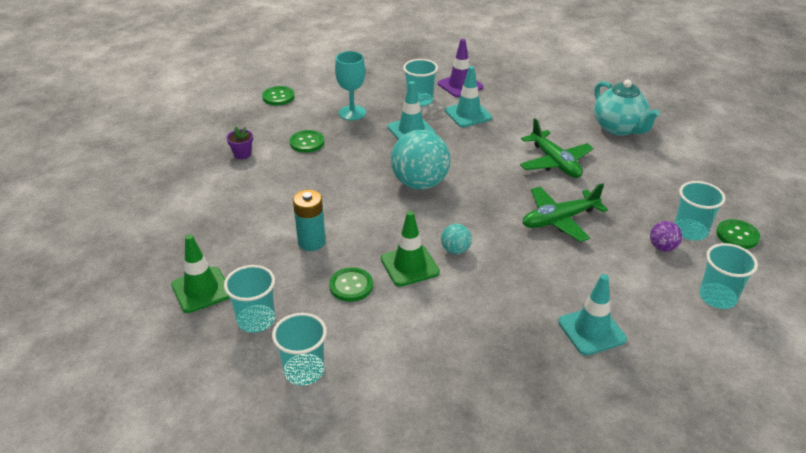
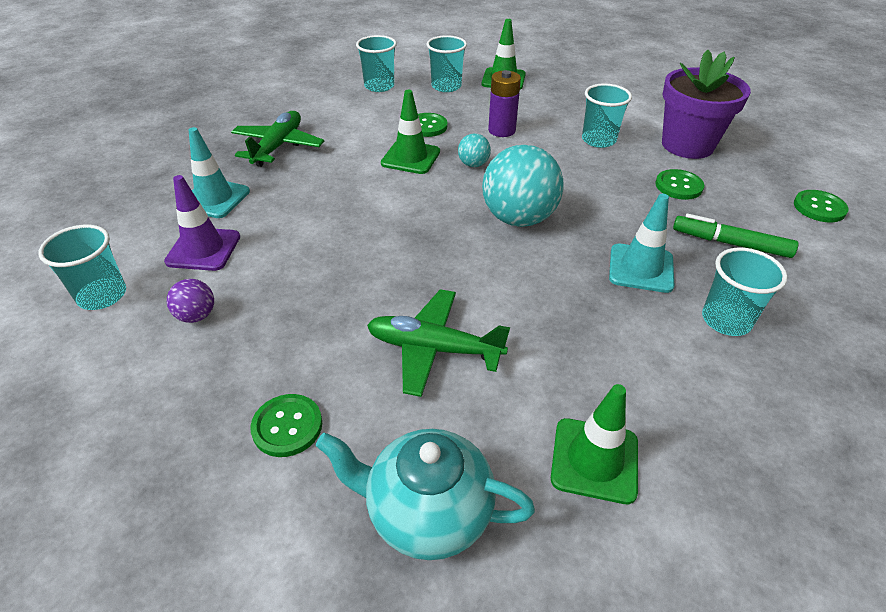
camera: 130 degrees right, 5 degrees up
(242, 154) = (687, 145): purple flower pot -> purple flower pot, size x2.47
(311, 242) = (502, 130): turquoise battery -> purple battery
(352, 113) = (730, 243): turquoise goblet -> green marker
(455, 250) = (395, 187): turquoise ball -> turquoise ball (473, 164)
(460, 85) = (752, 397): purple traffic cone -> purple traffic cone (203, 249)
(468, 114) = (641, 345): turquoise traffic cone -> none
(543, 106) = (594, 460): none -> green traffic cone
(559, 220) = (340, 273): green plane -> green plane (278, 146)
(690, 231) = (172, 363): turquoise cup -> turquoise cup (598, 140)
(737, 235) = (100, 401): green button -> green button (287, 426)

